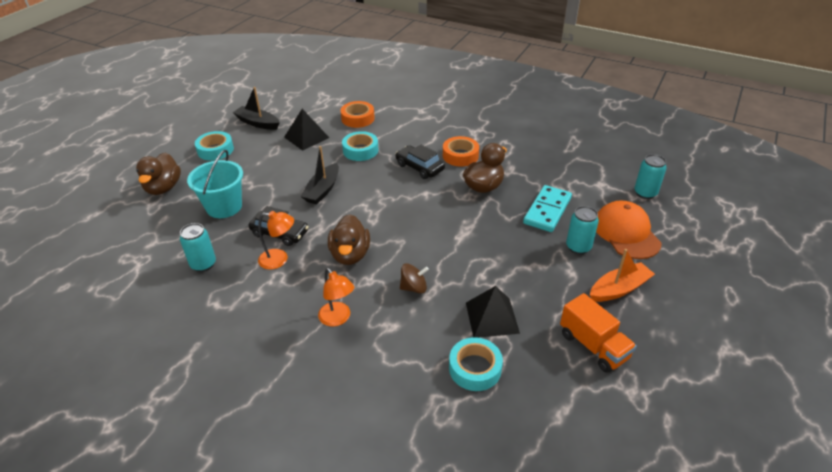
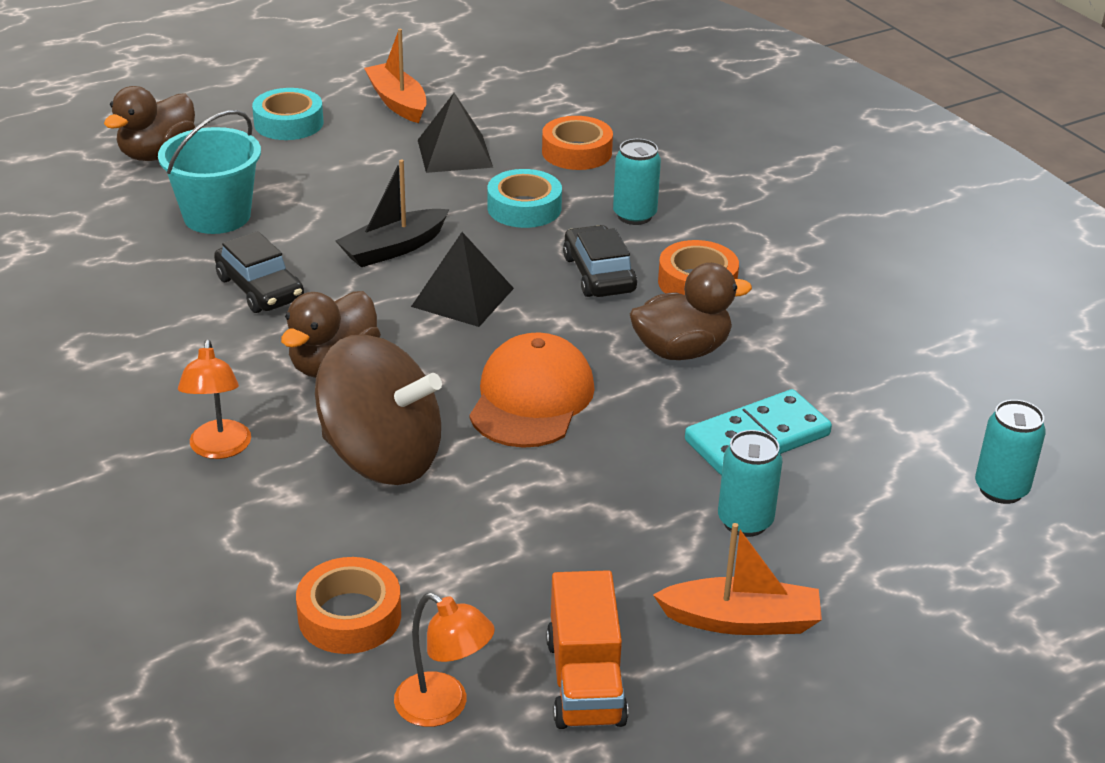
camera: 30 degrees right, 5 degrees down
(203, 264) = (107, 288): turquoise can -> turquoise can (634, 215)
(257, 123) = (397, 102): black boat -> orange boat
(279, 259) = (220, 327): orange lamp -> orange lamp (443, 707)
(414, 288) = (382, 457): brown spinning top -> brown spinning top, size x2.24
(475, 368) = (349, 616): turquoise tape -> orange tape
(492, 317) = (459, 558): black pyramid -> black pyramid (462, 297)
(626, 233) = (871, 539): orange cap -> orange cap (531, 398)

